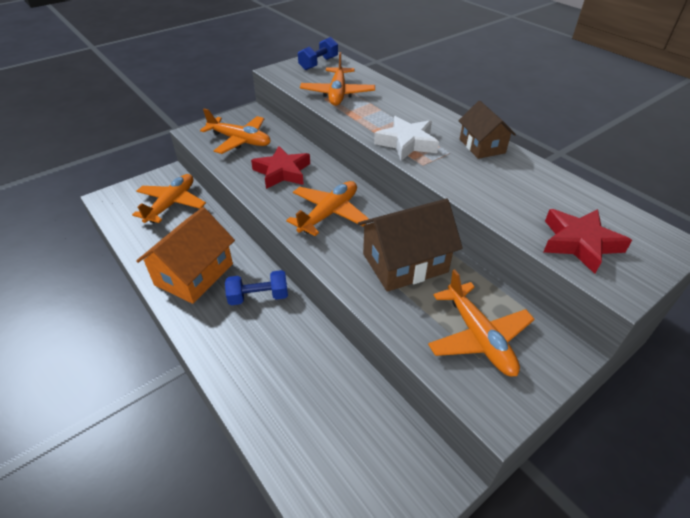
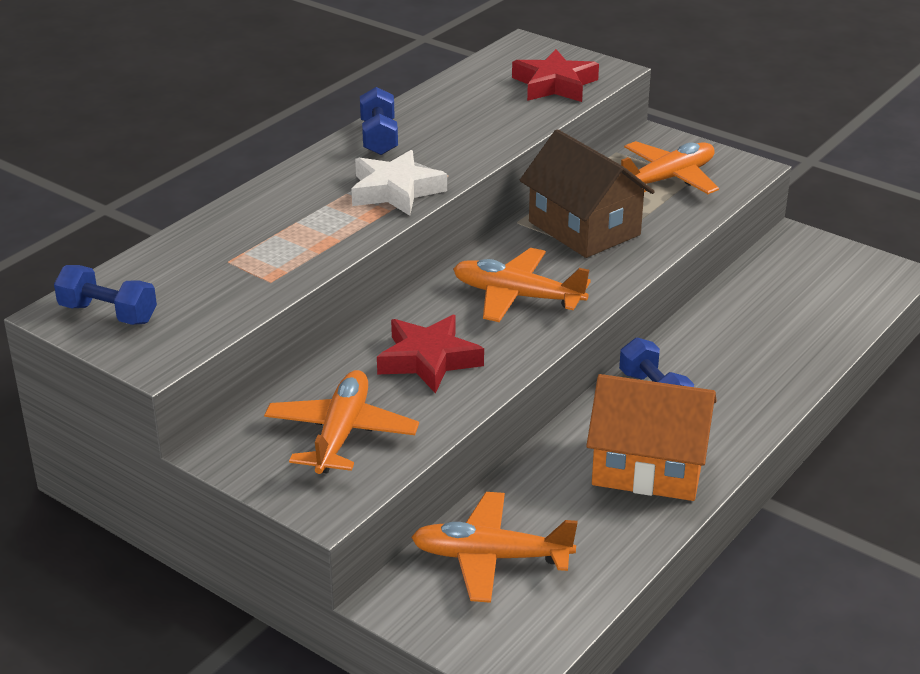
camera: 105 degrees left, 10 degrees down
(337, 93) = (246, 270): orange plane -> none
(482, 146) = (379, 138): brown house -> blue dumbbell

